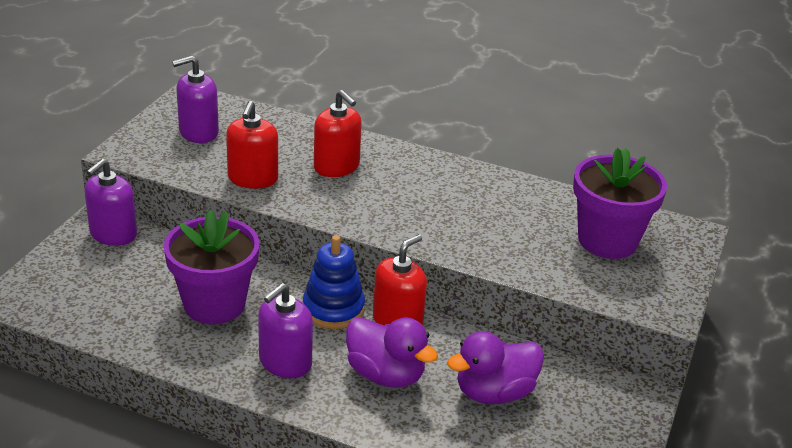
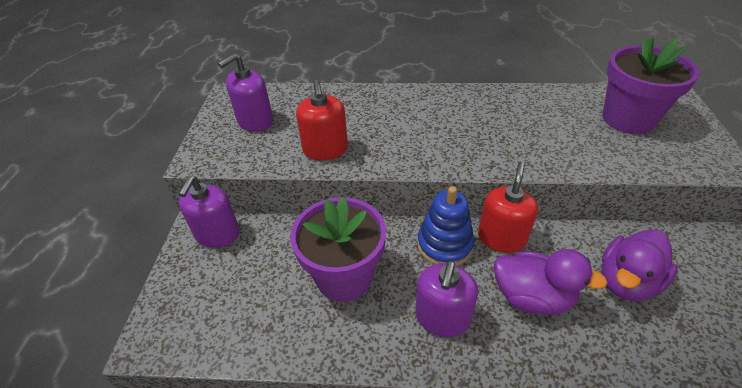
camera: 15 degrees left, 10 degrees up
(336, 167) = (385, 119): red soap dispenser -> none

